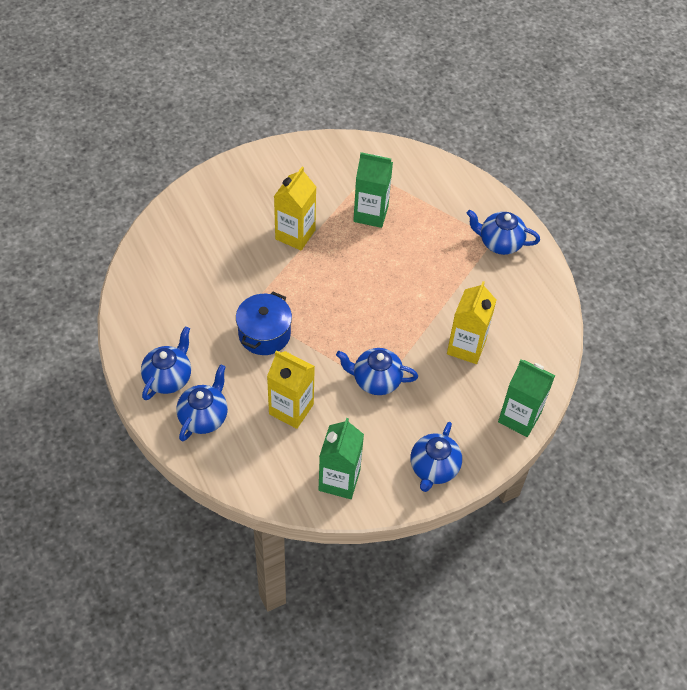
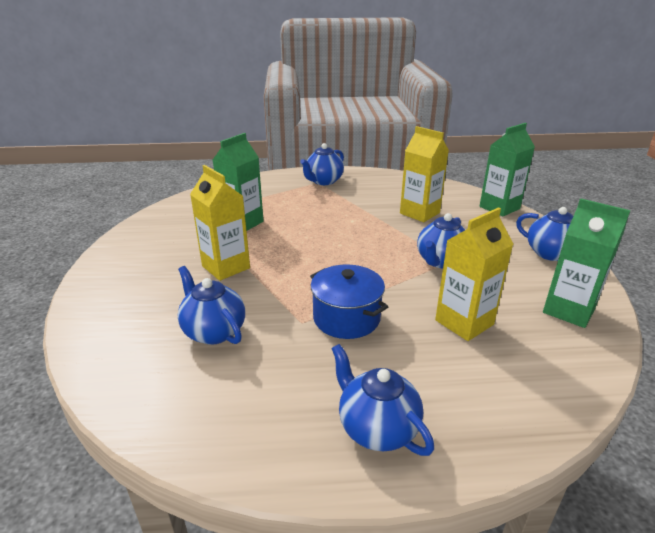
camera: 65 degrees left, 25 degrees down
(204, 416) = (459, 404): blue teapot -> blue teapot (213, 331)

